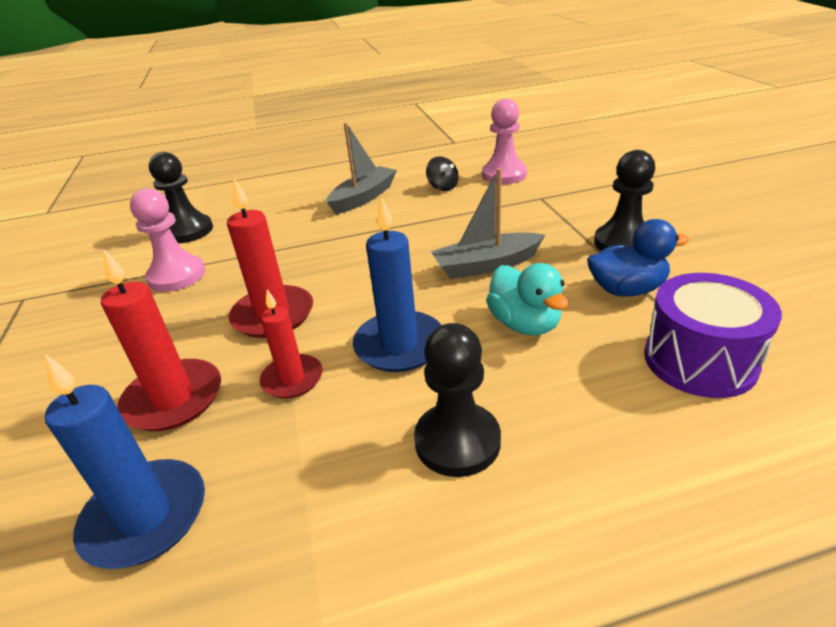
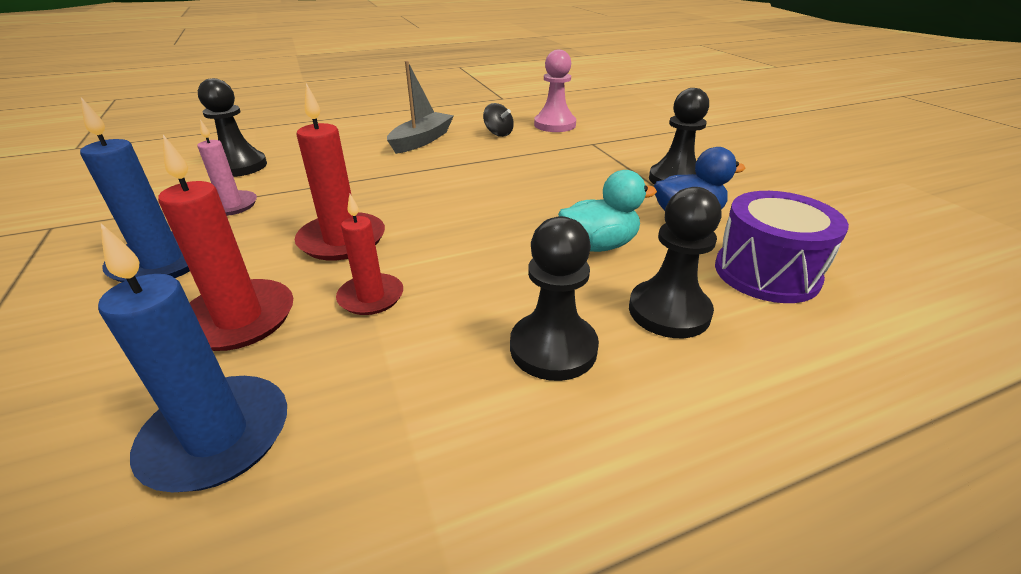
camera: 10 degrees left, 0 degrees up
(177, 276) = (231, 205): pink pawn -> pink candle
(399, 345) = (479, 265): blue candle -> blue candle (162, 262)
(486, 265) = (552, 197): grey boat -> none
(524, 324) = (599, 245): turquoise duck -> turquoise duck turned 75 degrees counterclockwise
(583, 404) = (669, 311): none -> black pawn

